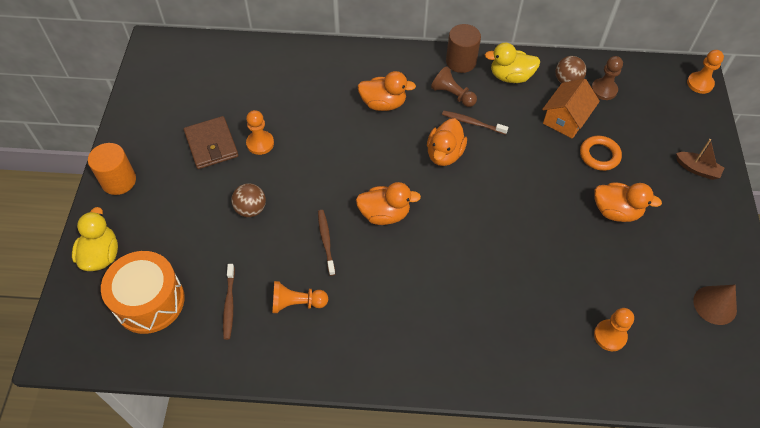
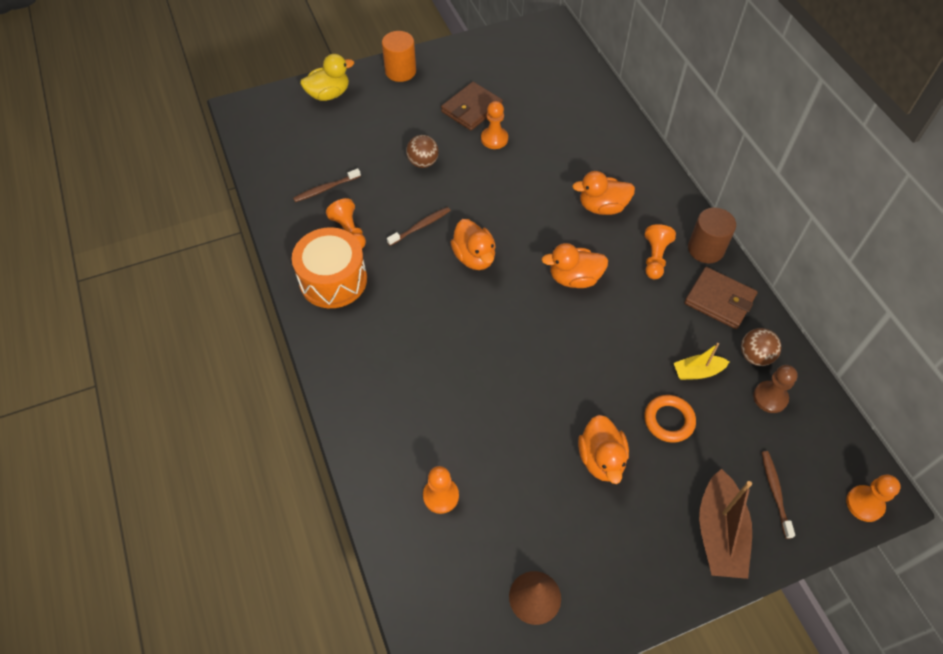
camera: 65 degrees right, 0 degrees up
(149, 301) = (304, 140): orange drum -> orange drum (333, 280)
(383, 103) = (602, 207): orange duck -> orange duck turned 105 degrees clockwise
(452, 95) = (655, 258): brown pawn -> orange pawn
(472, 123) = (630, 288): brown toothbrush -> brown toothbrush (775, 492)
(510, 76) = (719, 300): yellow duck -> brown wallet
(566, 119) = (697, 372): orange house -> yellow boat
(697, 169) = (719, 533): brown boat -> brown boat, size x1.75

